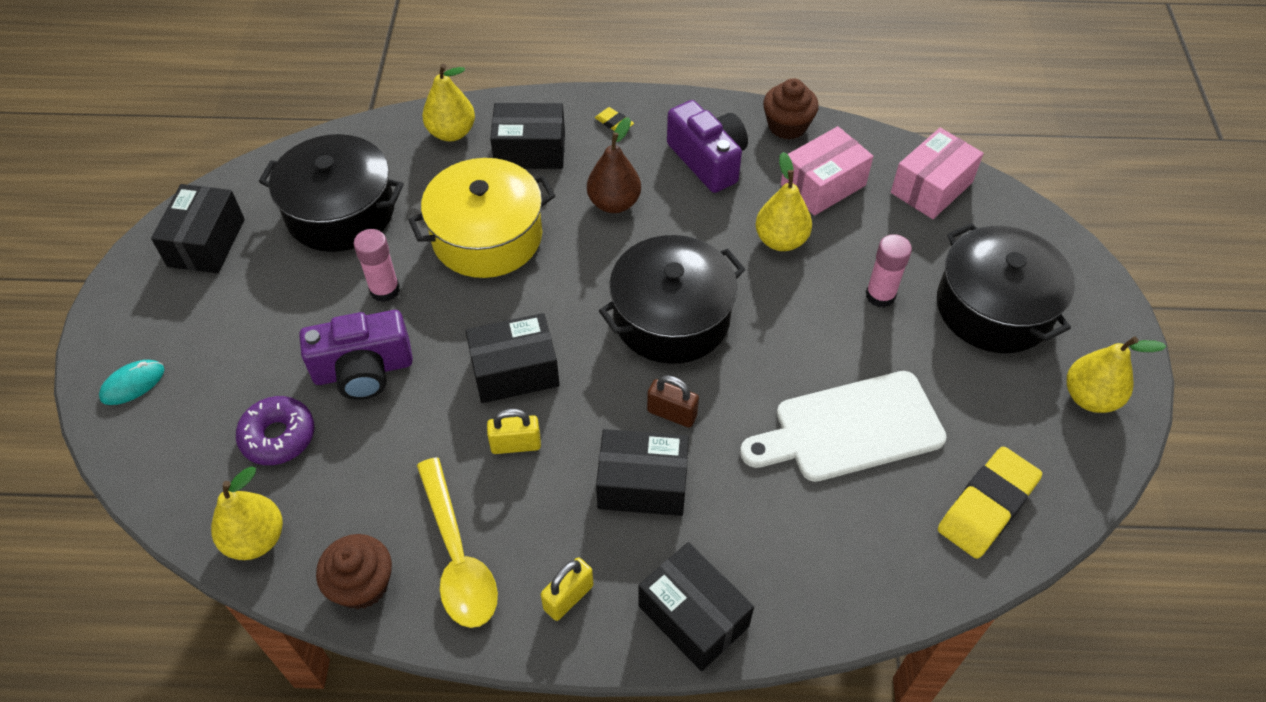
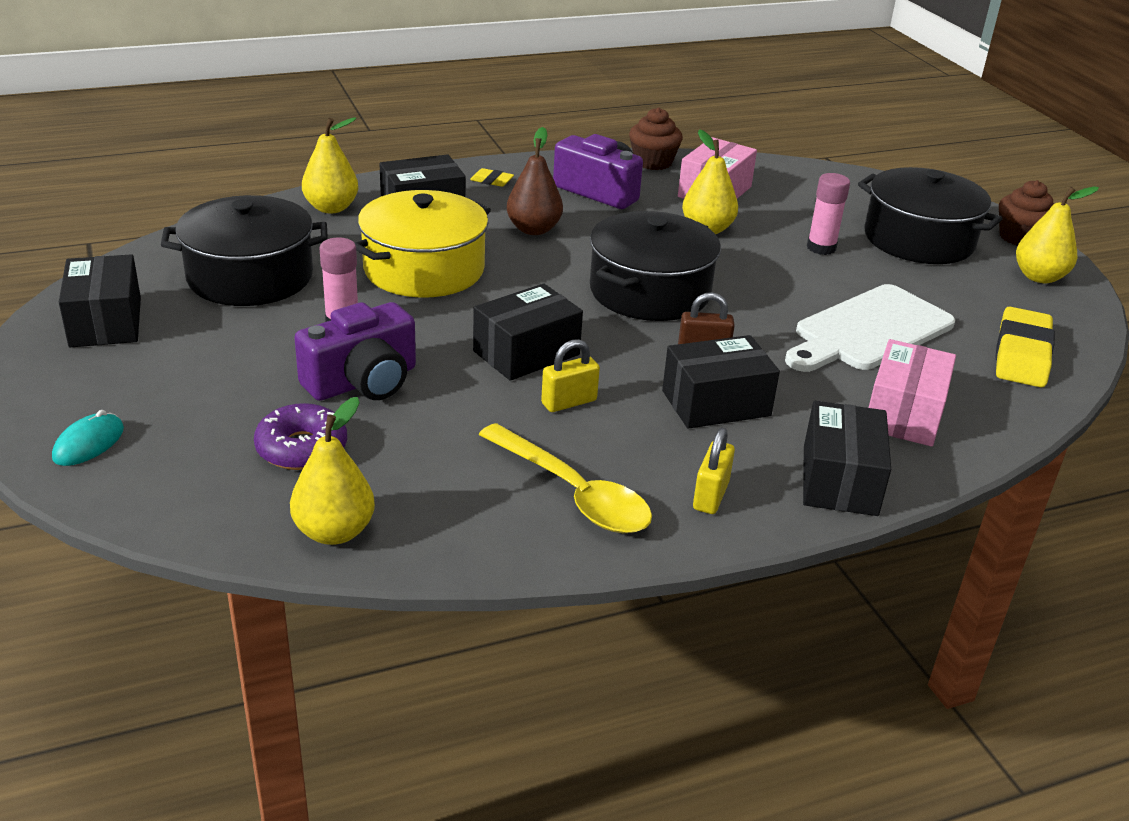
camera: 25 degrees left, 20 degrees down
(362, 584) = (486, 538): brown cupcake -> brown cupcake (1020, 237)
(693, 616) = (839, 480): black box -> black box turned 75 degrees clockwise
(931, 187) = (806, 180): pink box -> pink box (904, 414)

